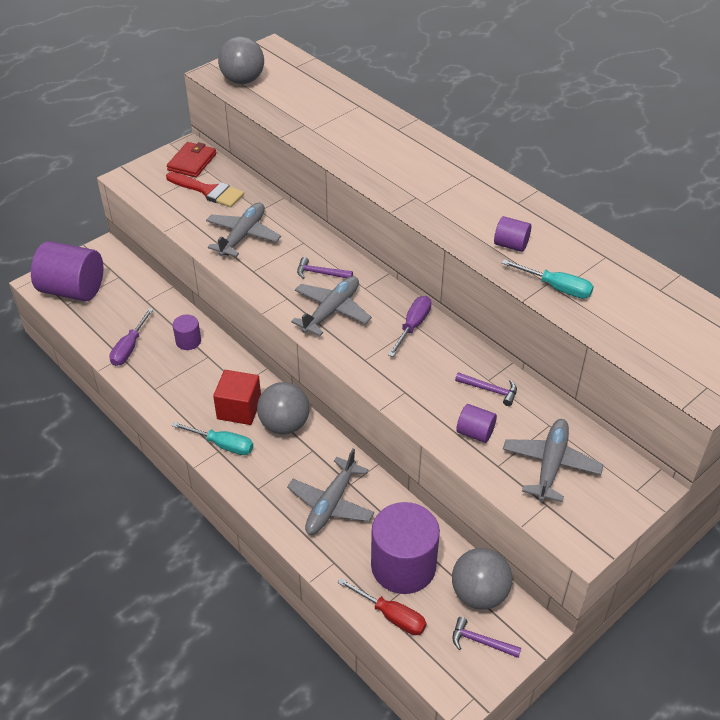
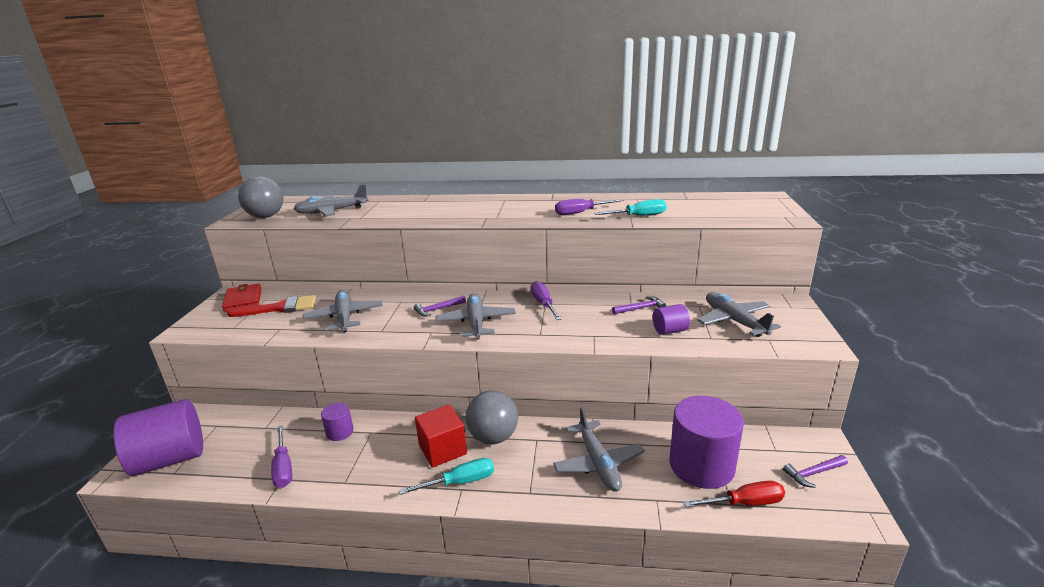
camera: 40 degrees left, 20 degrees down
(300, 103) = (332, 211): none -> grey plane
(479, 594) = (766, 446): grey ball -> none
(511, 245) = (581, 212): purple cylinder -> purple screwdriver

